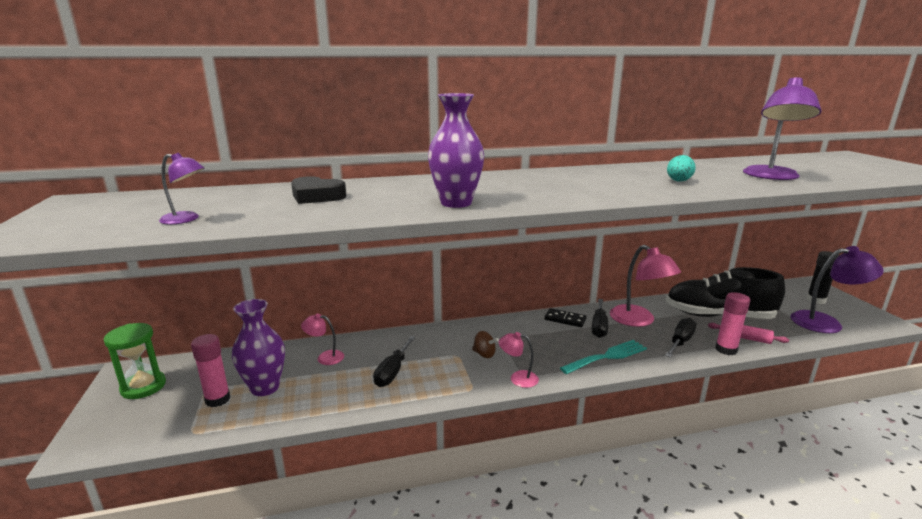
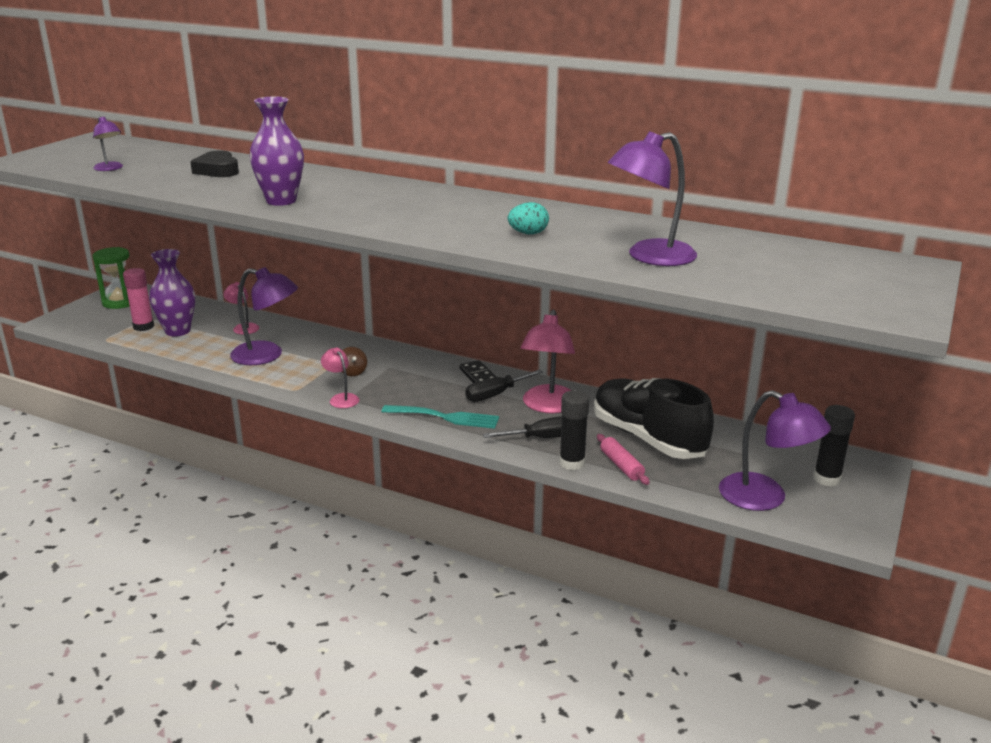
camera: 40 degrees right, 5 degrees up
(392, 372) = (267, 355): black screwdriver -> purple lamp
(726, 349) = (572, 463): pink glue stick -> black glue stick

